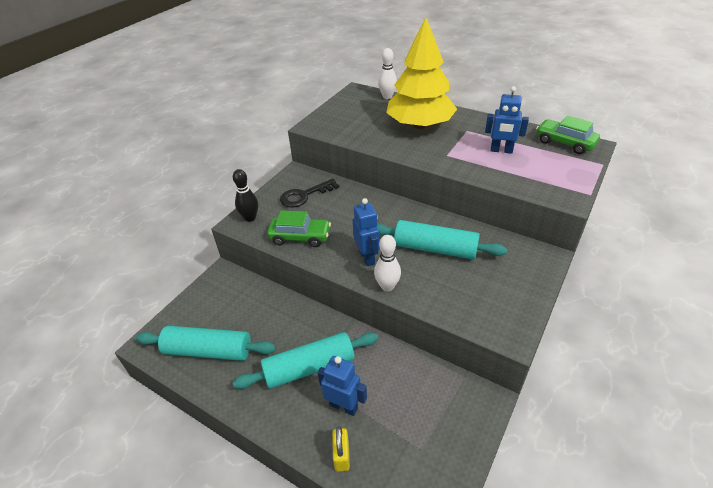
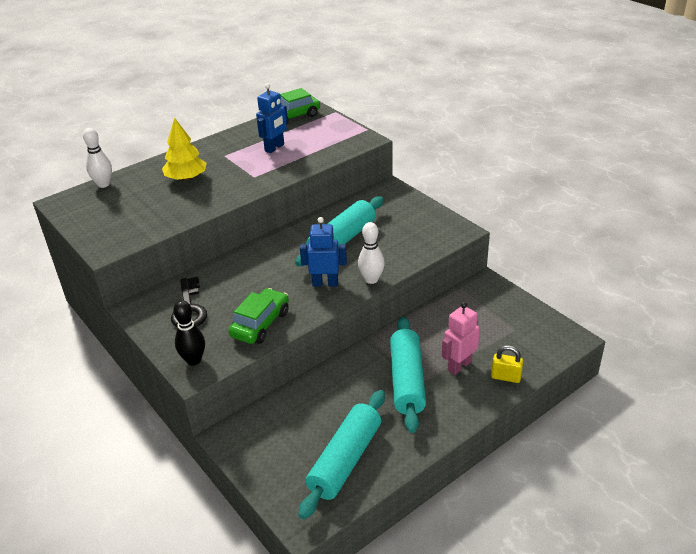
camera: 70 degrees left, 5 degrees down
(344, 406) = (459, 366): blue robot -> pink robot
(419, 125) = (186, 178): yellow tree -> yellow tree, size x0.55

